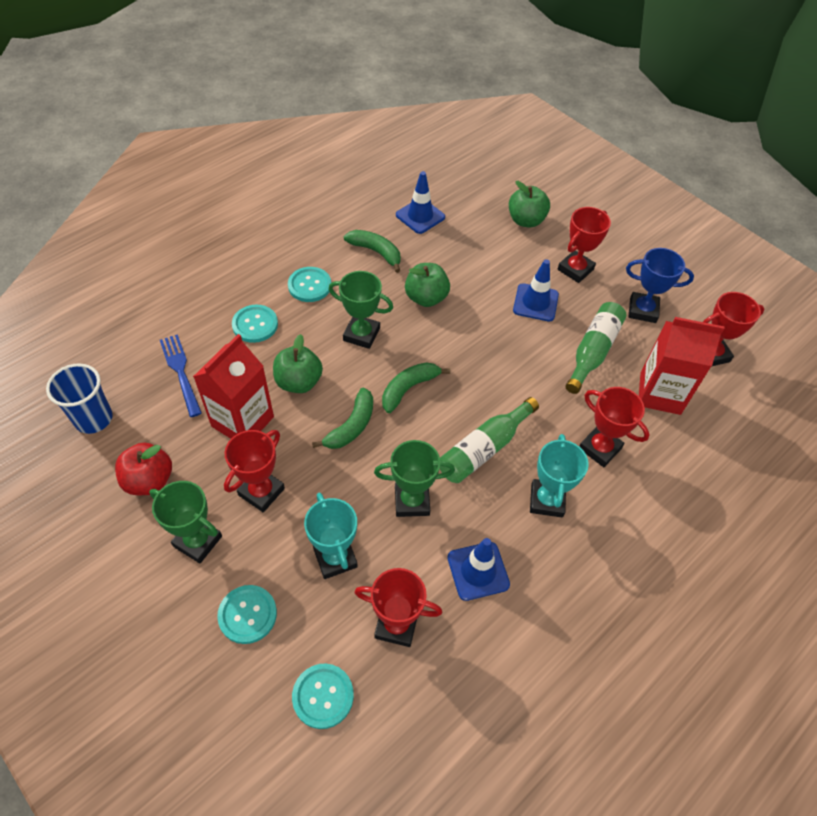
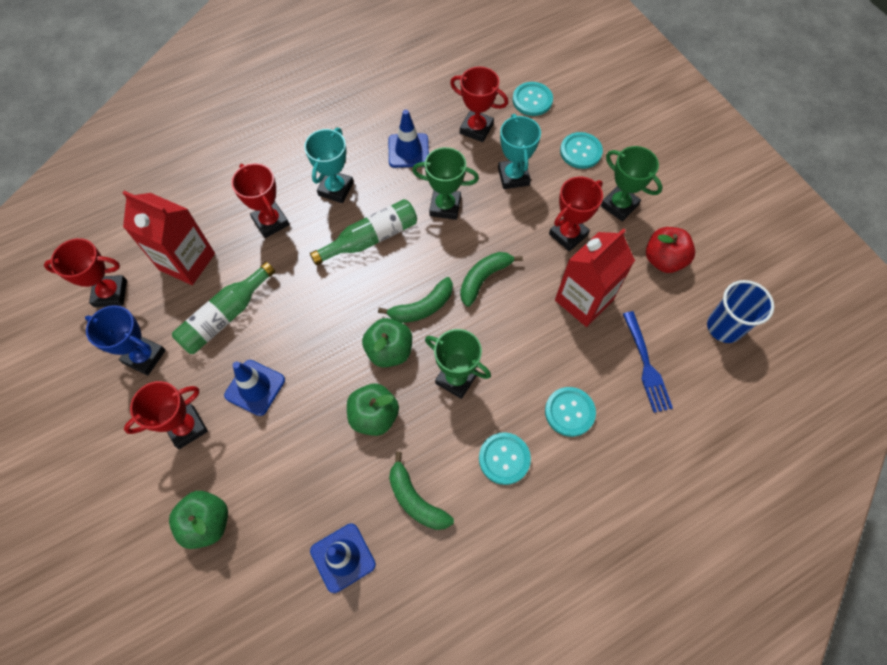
camera: 165 degrees left, 10 degrees up
(299, 382) = (528, 333): green apple -> green apple (389, 351)

